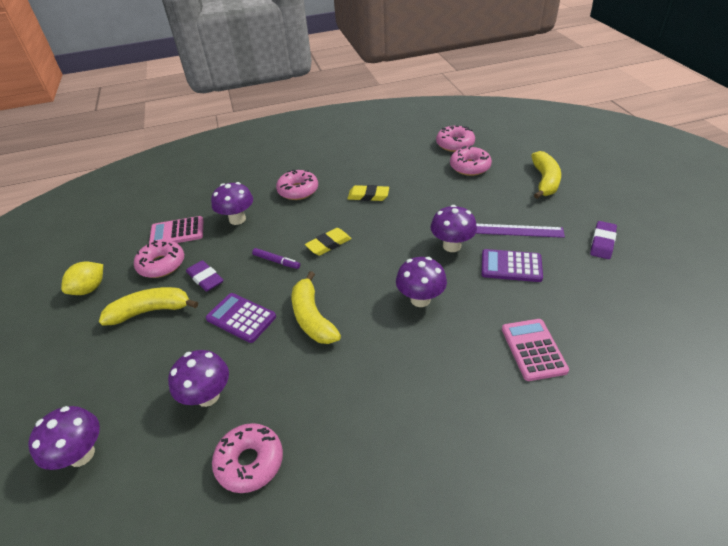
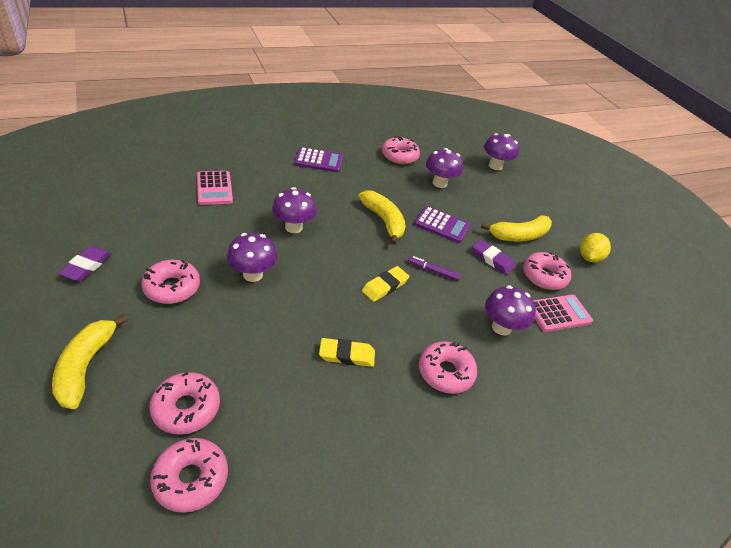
camera: 165 degrees right, 0 degrees up
(511, 266) = (200, 249): purple calculator -> purple calculator (318, 161)
(517, 230) = (172, 287): purple ruler -> pink donut

